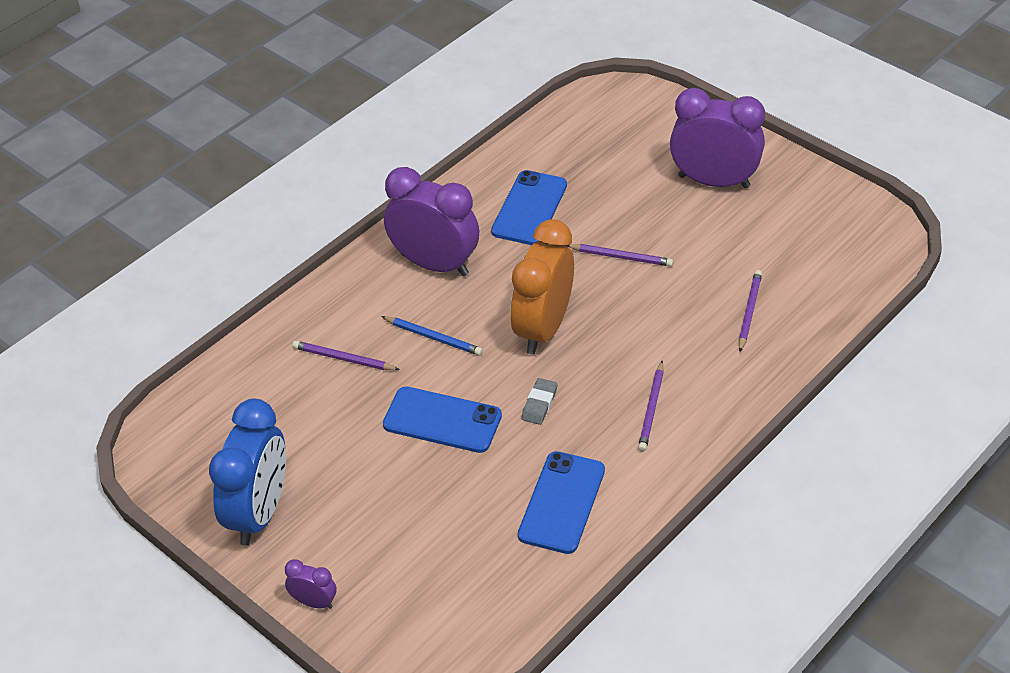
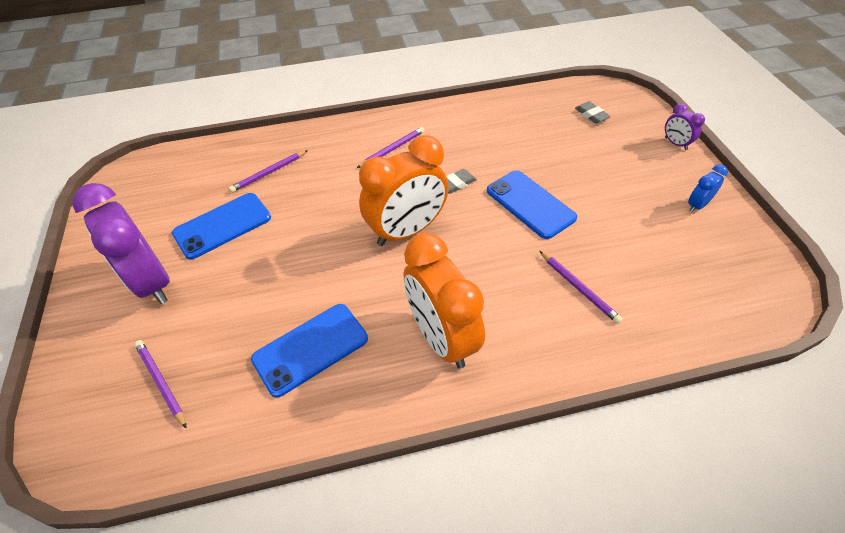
camera: 145 degrees left, 5 degrees up
(259, 513) = (697, 205): blue clock -> blue clock, size x0.45
(433, 337) = (493, 267): blue pencil -> none
(434, 264) = (441, 338): purple clock -> orange clock
(448, 598) = (591, 115): none -> grey eraser
(561, 502) = (492, 128): blue phone -> blue phone (222, 226)
(621, 257) = (295, 256): purple pencil -> purple pencil (161, 382)

